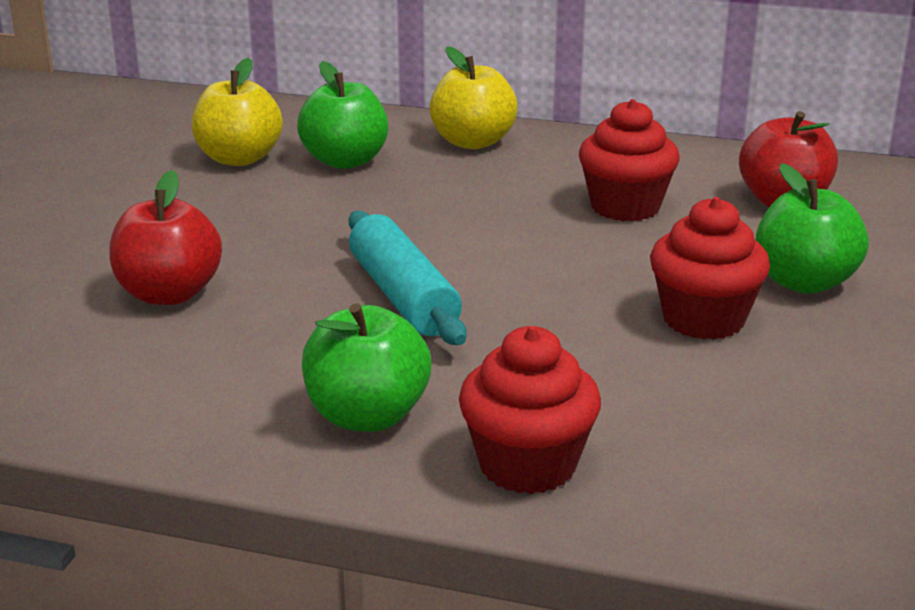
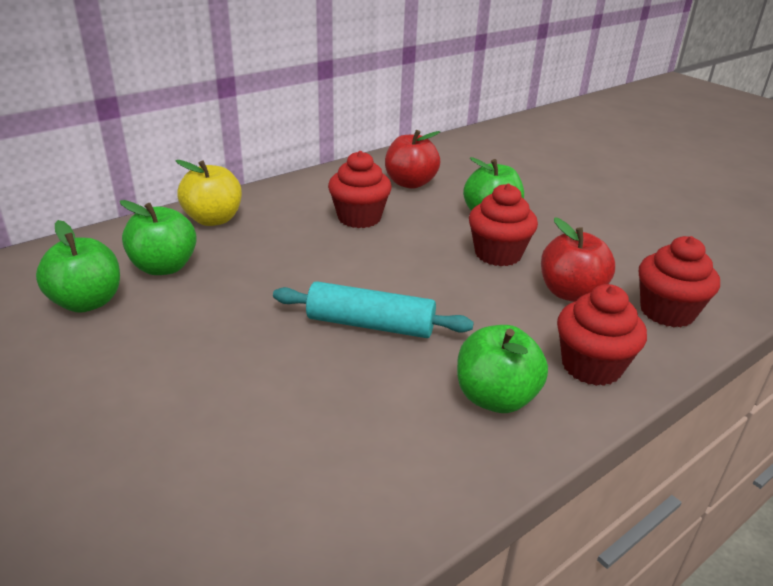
camera: 55 degrees left, 5 degrees up
(169, 294) = (247, 415): red apple -> red apple (570, 293)
(239, 158) = (87, 302): yellow apple -> green apple
(776, 496) = (667, 312): none -> red cupcake

